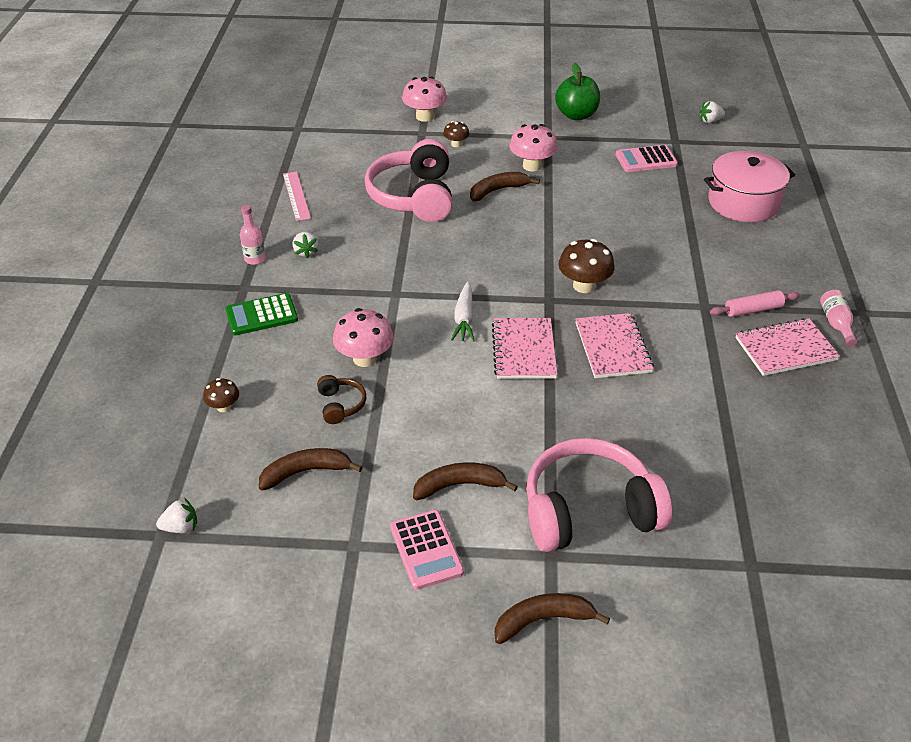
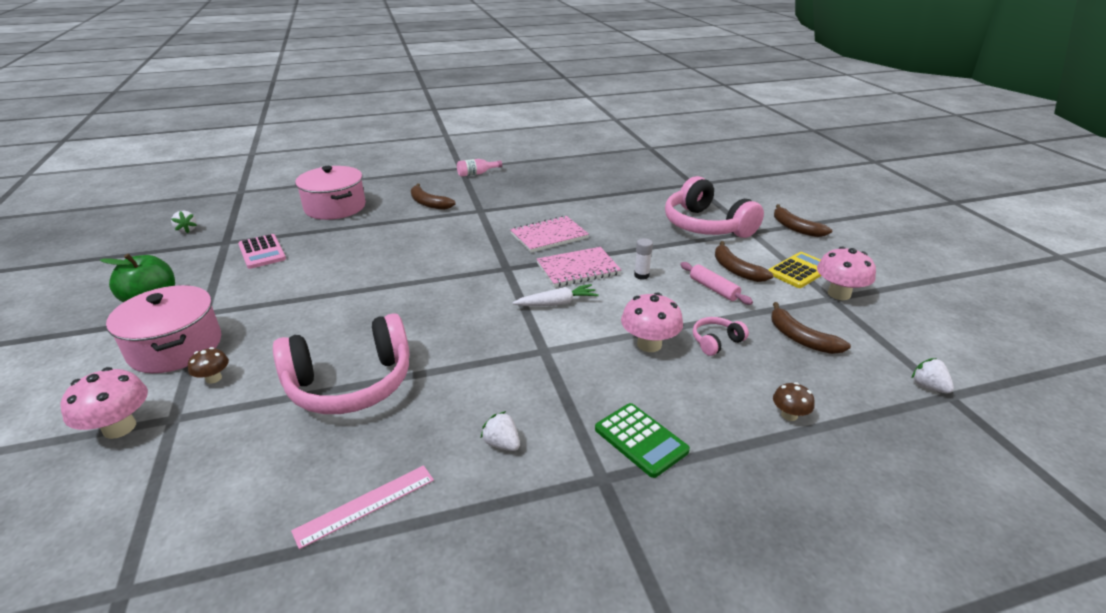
camera: 110 degrees left, 10 degrees down
(255, 259) = (539, 491): pink bottle -> none
(306, 252) = (502, 444): white strawberry -> white strawberry turned 105 degrees counterclockwise
(341, 405) = (716, 341): brown headphones -> pink headphones
(426, 549) = (799, 271): pink calculator -> yellow calculator
(486, 396) = (641, 275): none -> white glue stick
(497, 191) = (329, 325): brown banana -> brown banana (429, 203)
(505, 128) = (176, 347): none -> pink pot
(532, 166) = (273, 312): pink mushroom -> pink mushroom (839, 294)
(584, 286) = (479, 256): brown mushroom -> none
(753, 310) = (476, 196): pink rolling pin -> pink rolling pin (713, 289)
(785, 349) = (512, 185): pink notebook -> none

